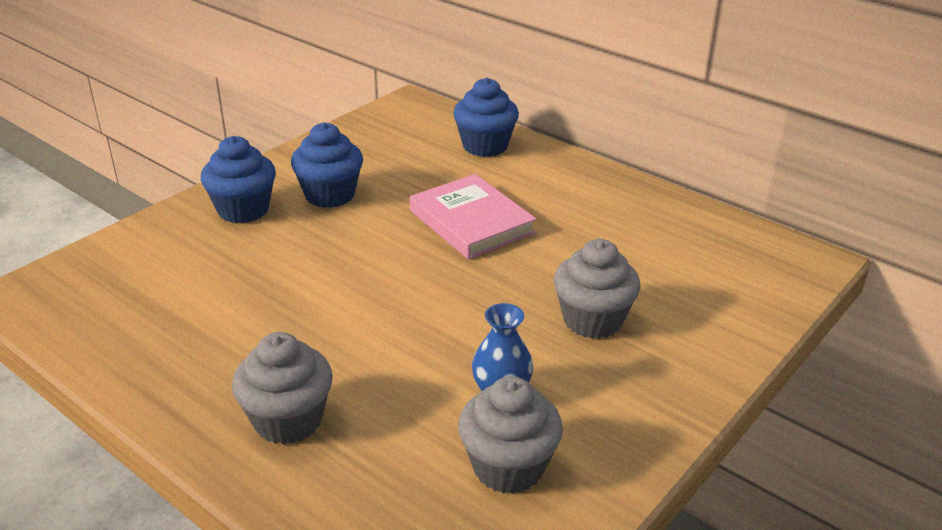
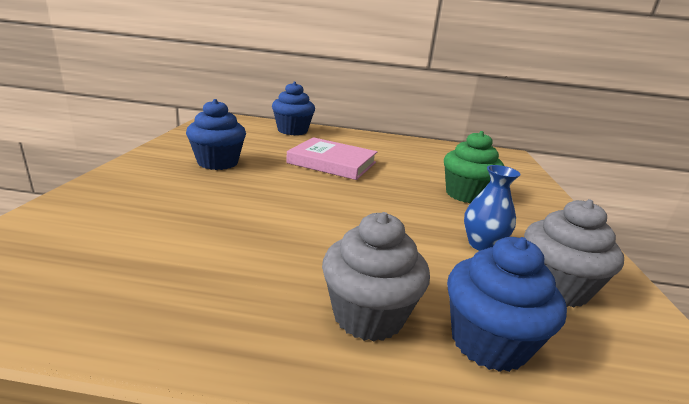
camera: 35 degrees left, 10 degrees down
(243, 210) = (152, 180): blue cupcake -> blue cupcake (488, 342)
(592, 320) = (465, 195): grey cupcake -> green cupcake

